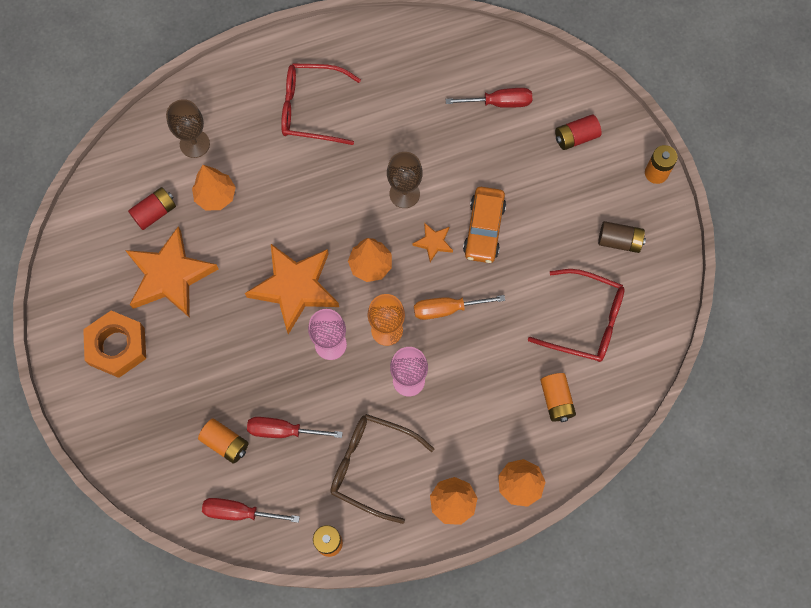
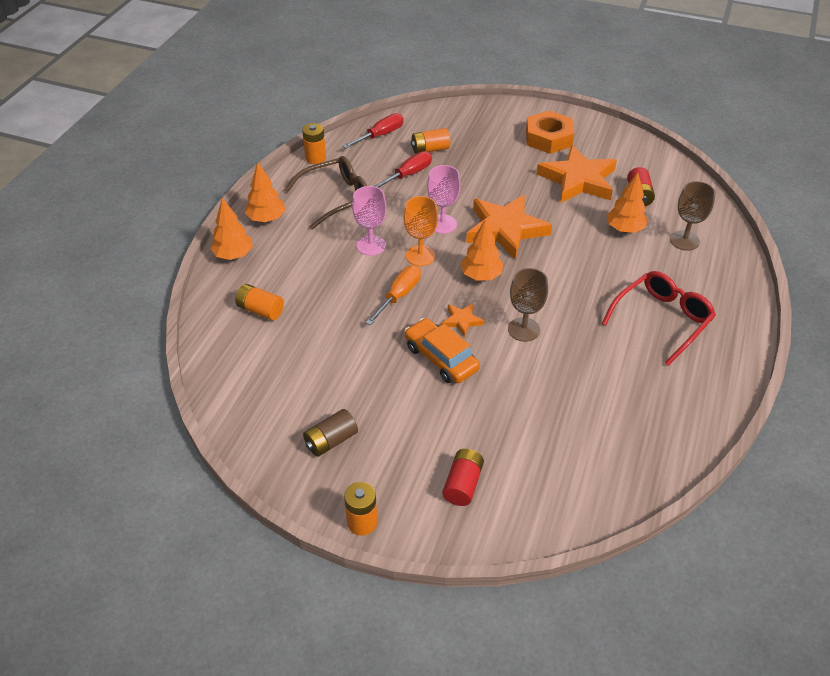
camera: 130 degrees right, 25 degrees down
(499, 103) = (556, 450): red screwdriver -> none
(585, 321) = (294, 368): red glasses -> none

